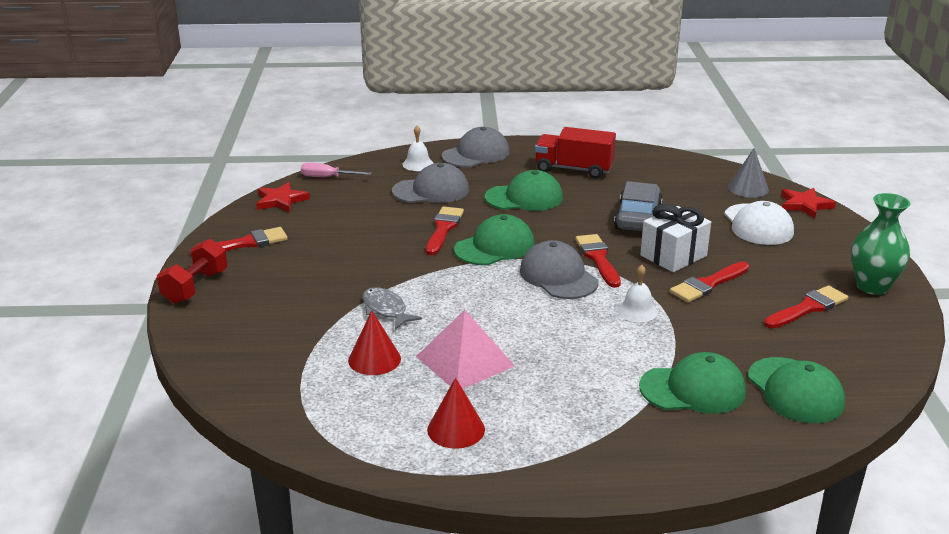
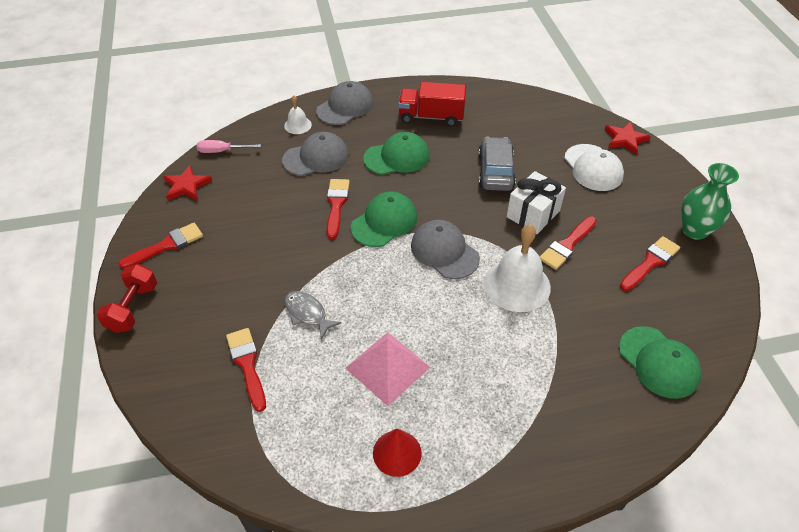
camera: 10 degrees left, 20 degrees up
(374, 359) = (310, 377): red cone -> none
(598, 258) = (473, 225): red brush -> red brush (247, 365)
(637, 311) = (517, 285): white bell -> white bell, size x1.98
(693, 389) = (579, 373): green cap -> none
(748, 188) = (577, 124): grey cone -> none

